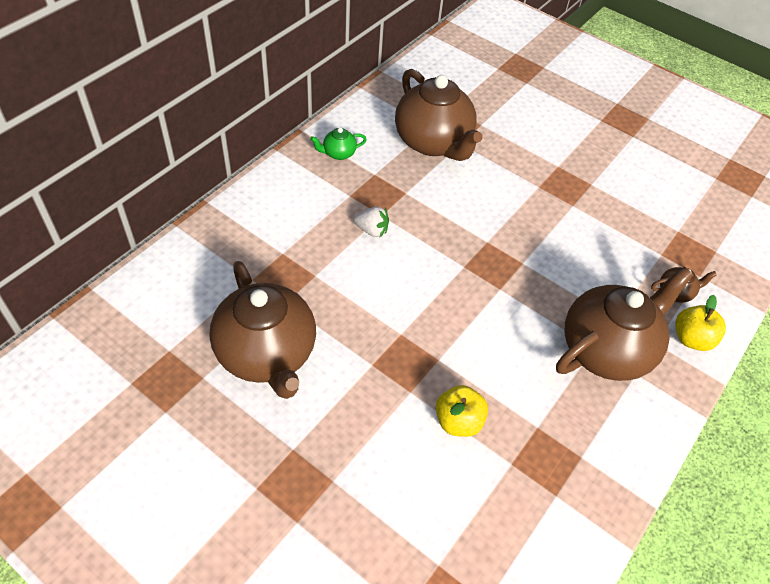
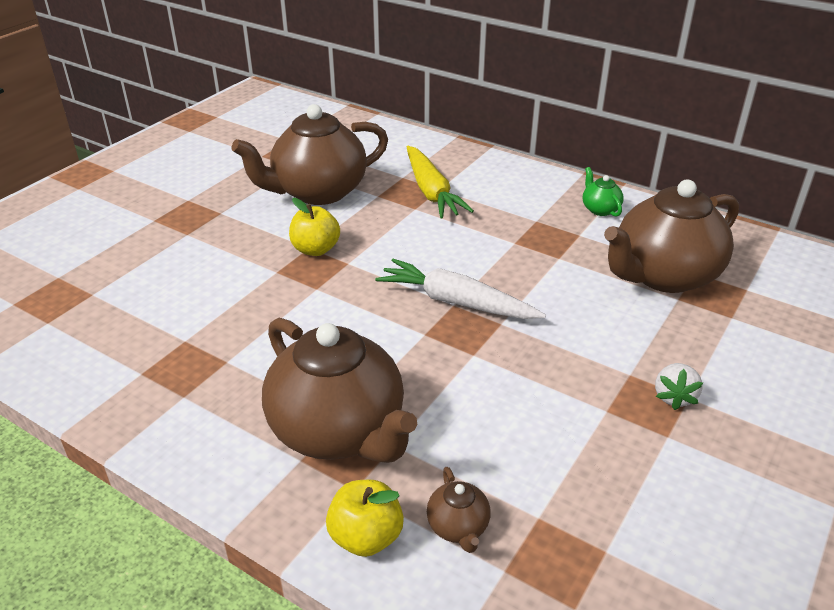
camera: 90 degrees right, 15 degrees down
(286, 259) = (431, 191): none -> yellow carrot
(372, 230) = (488, 237): white strawberry -> white strawberry (674, 397)
(458, 421) = (239, 303): yellow apple -> yellow apple (315, 249)
(461, 264) = (456, 302): none -> white carrot

